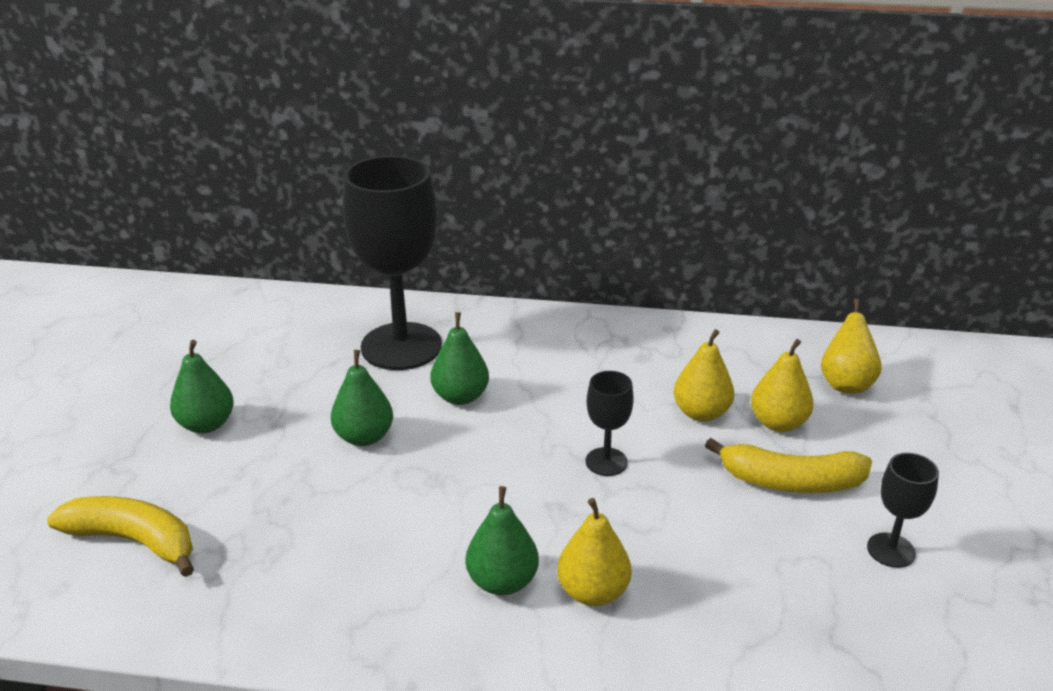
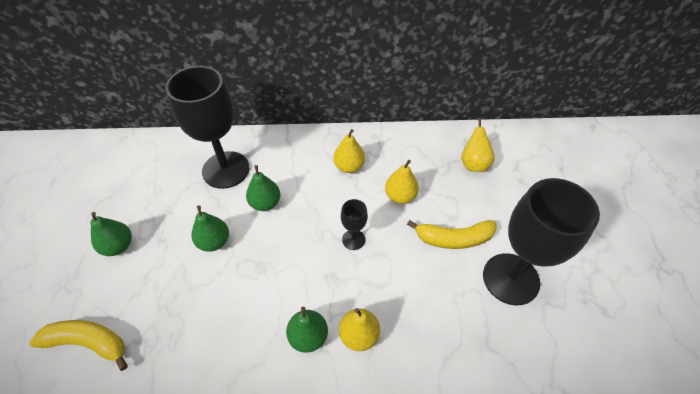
camera: 10 degrees left, 20 degrees up
(778, 423) = (442, 197): yellow pear -> yellow pear (349, 166)
(891, 550) = (510, 279): black goblet -> black goblet, size x2.23

